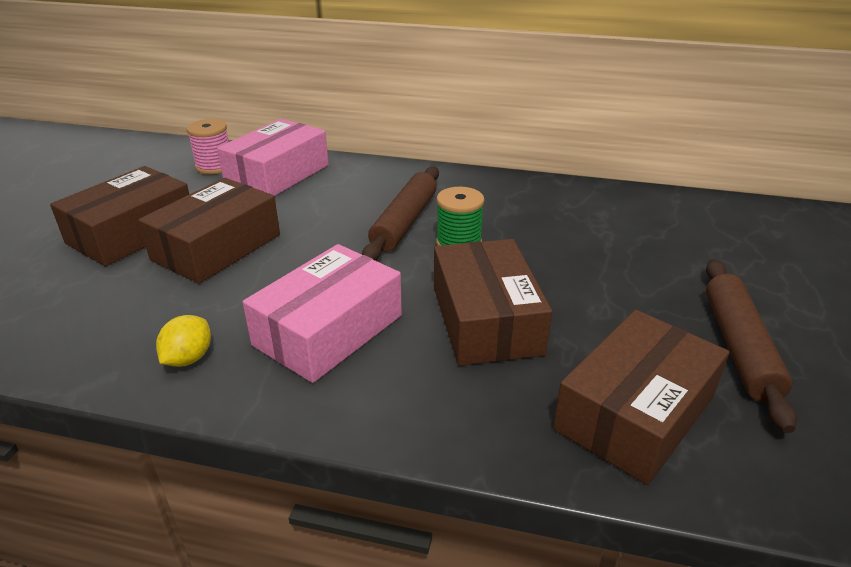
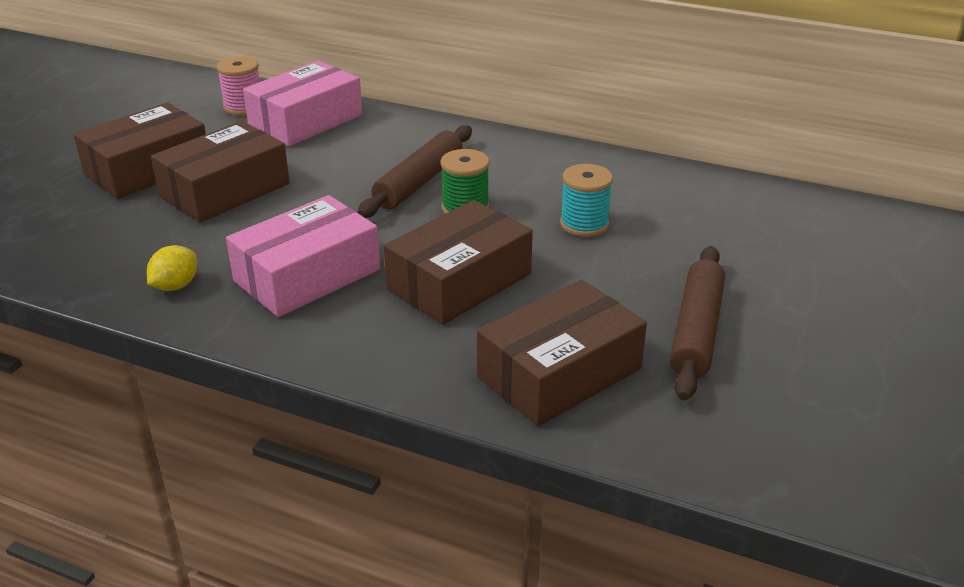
camera: 10 degrees right, 0 degrees up
(486, 320) = (459, 281): brown box -> brown box turned 45 degrees clockwise
(575, 249) = (584, 224): none -> turquoise spool

